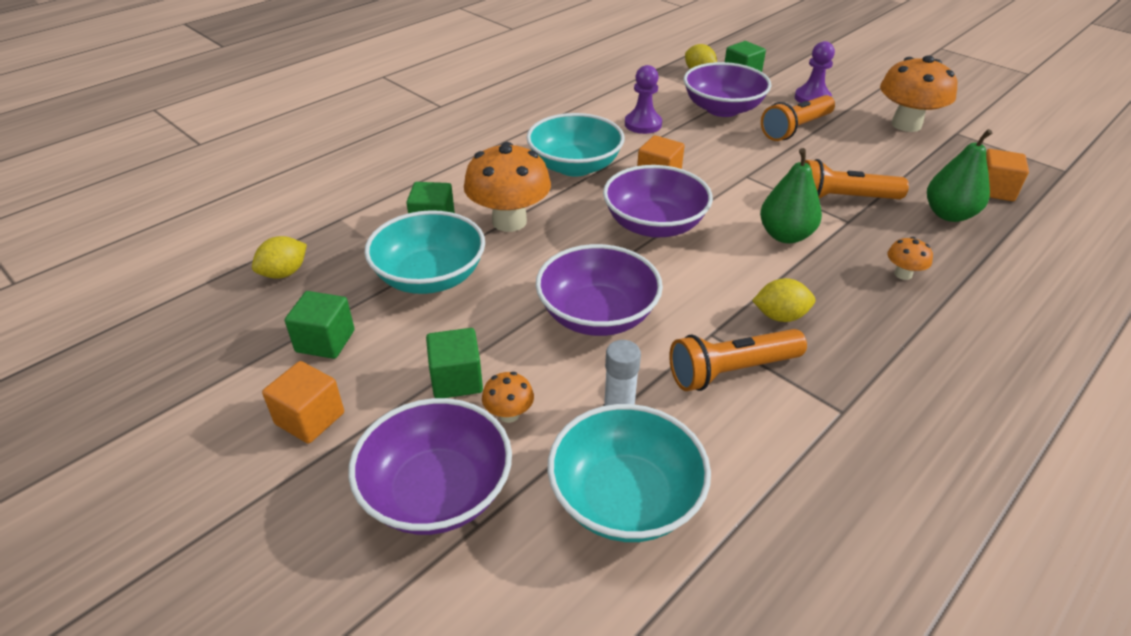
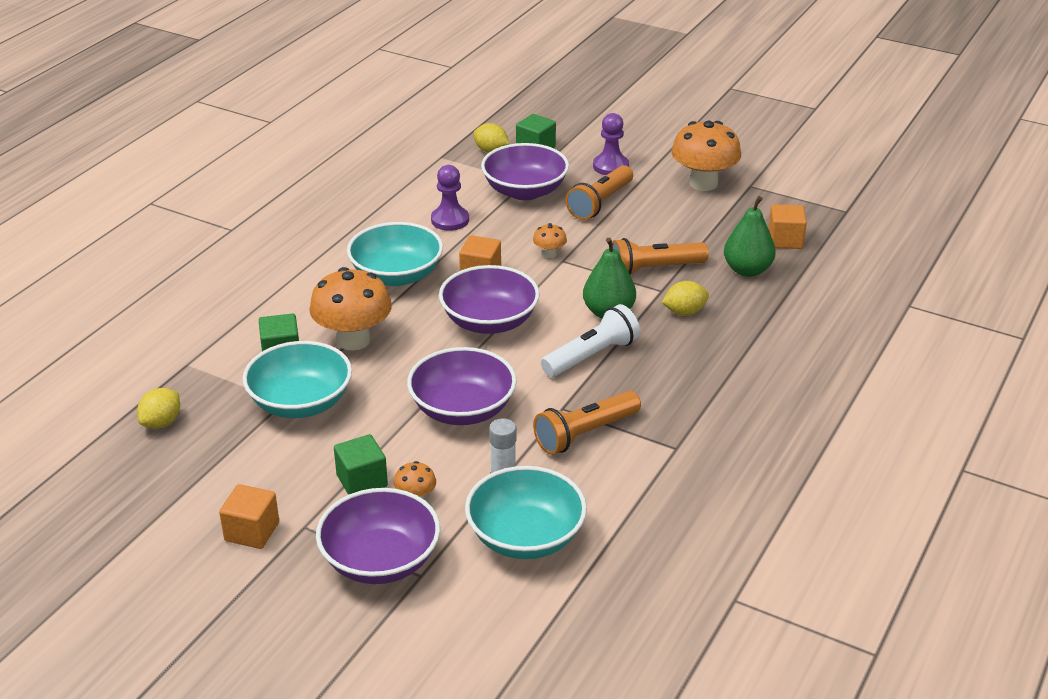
camera: 15 degrees left, 5 degrees down
(325, 341) = (233, 472): green cube -> none
(757, 279) = (592, 356): none -> white flashlight
(780, 316) = (616, 384): yellow lemon -> yellow lemon (684, 312)
(903, 274) = (712, 331): orange mushroom -> orange mushroom (549, 254)

